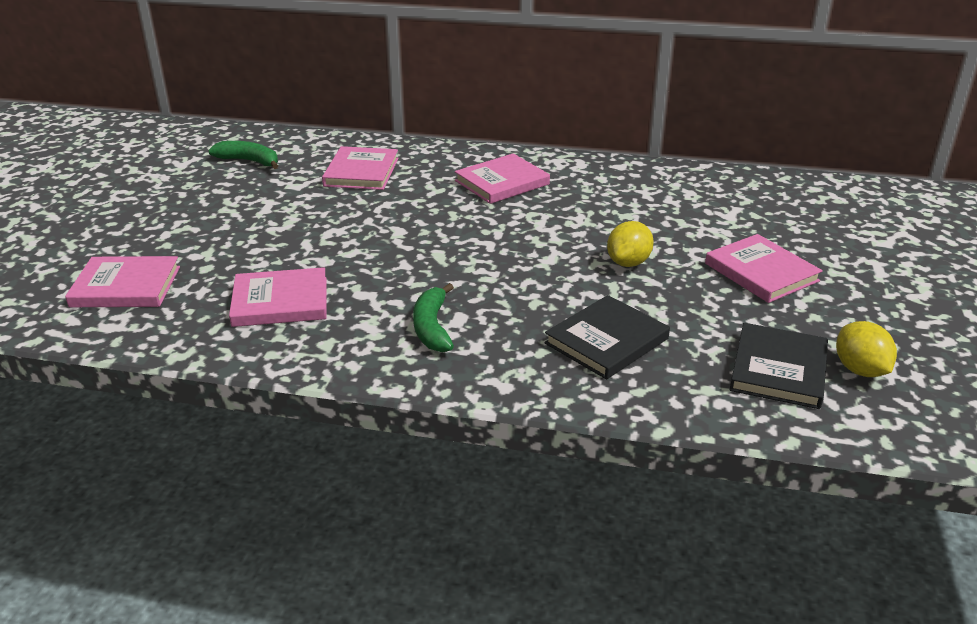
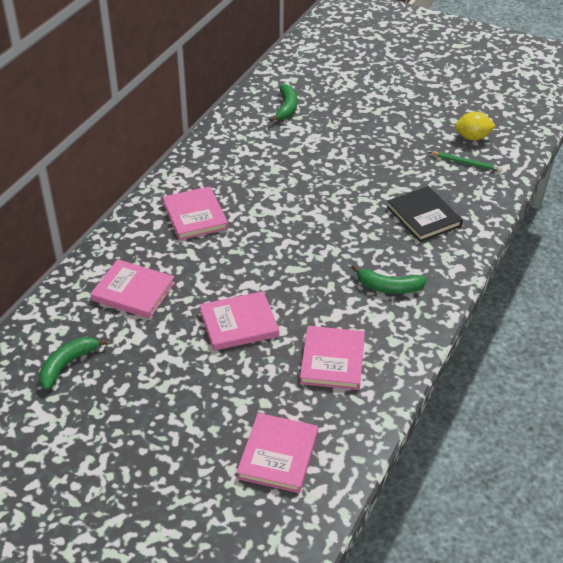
camera: 75 degrees left, 10 degrees up
(628, 263) = (338, 185): yellow lemon -> none
(761, 272) = (368, 137): pink book -> pink book (239, 324)
(766, 204) = (286, 108): none -> green banana
(778, 370) = (466, 163): black book -> green pencil

